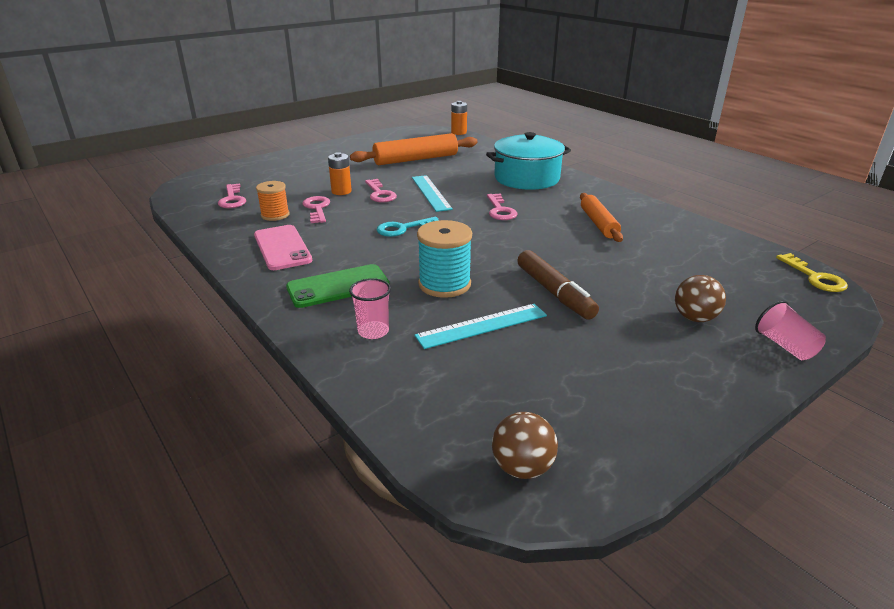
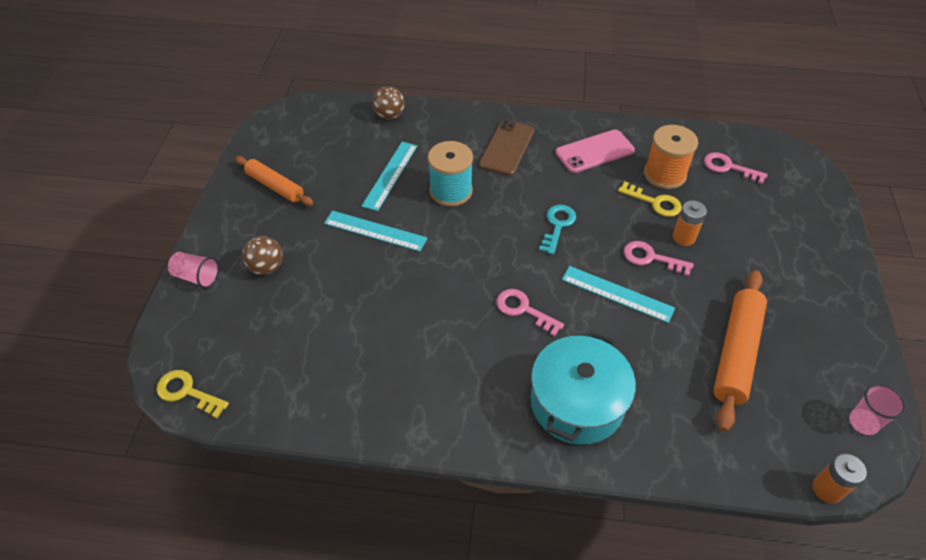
camera: 135 degrees right, 20 degrees up
(275, 215) = (664, 174): orange spool -> orange spool, size x1.53
(282, 248) = (594, 151): pink phone -> pink phone turned 45 degrees counterclockwise
(317, 208) = (654, 202): pink key -> yellow key
(338, 286) = (507, 148): green phone -> brown phone
(373, 331) = (441, 135): pink cup -> pink cup (863, 422)
(522, 467) = (296, 120): brown ball -> brown ball (389, 115)
(554, 293) = (375, 231): brown marker -> turquoise ruler
(598, 223) = (420, 353): orange rolling pin -> orange rolling pin (275, 186)

